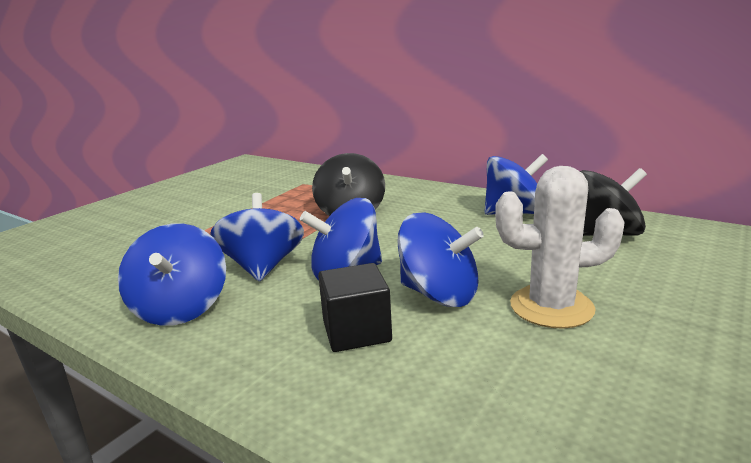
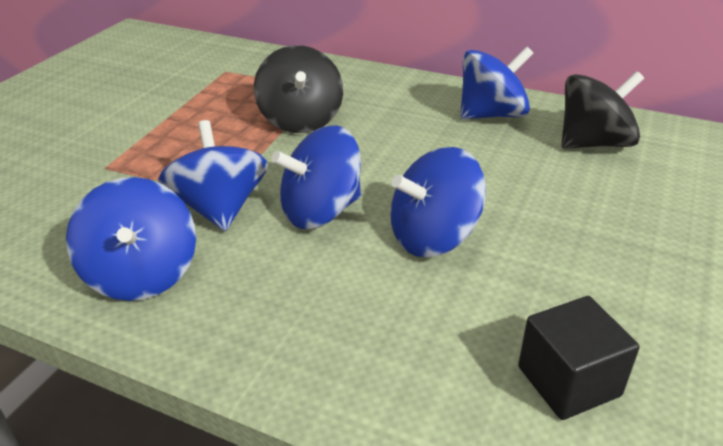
camera: 10 degrees left, 15 degrees up
(356, 331) = (357, 292): black cube -> black cube (568, 381)
(439, 294) = (433, 237): blue spinning top -> blue spinning top turned 135 degrees clockwise
(551, 307) = (553, 246): white cactus -> none

